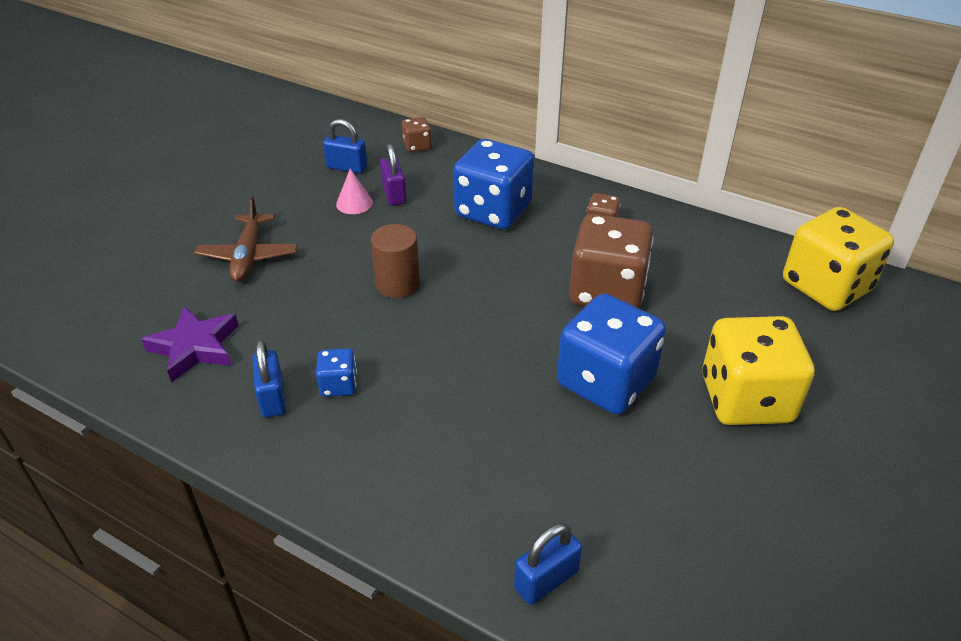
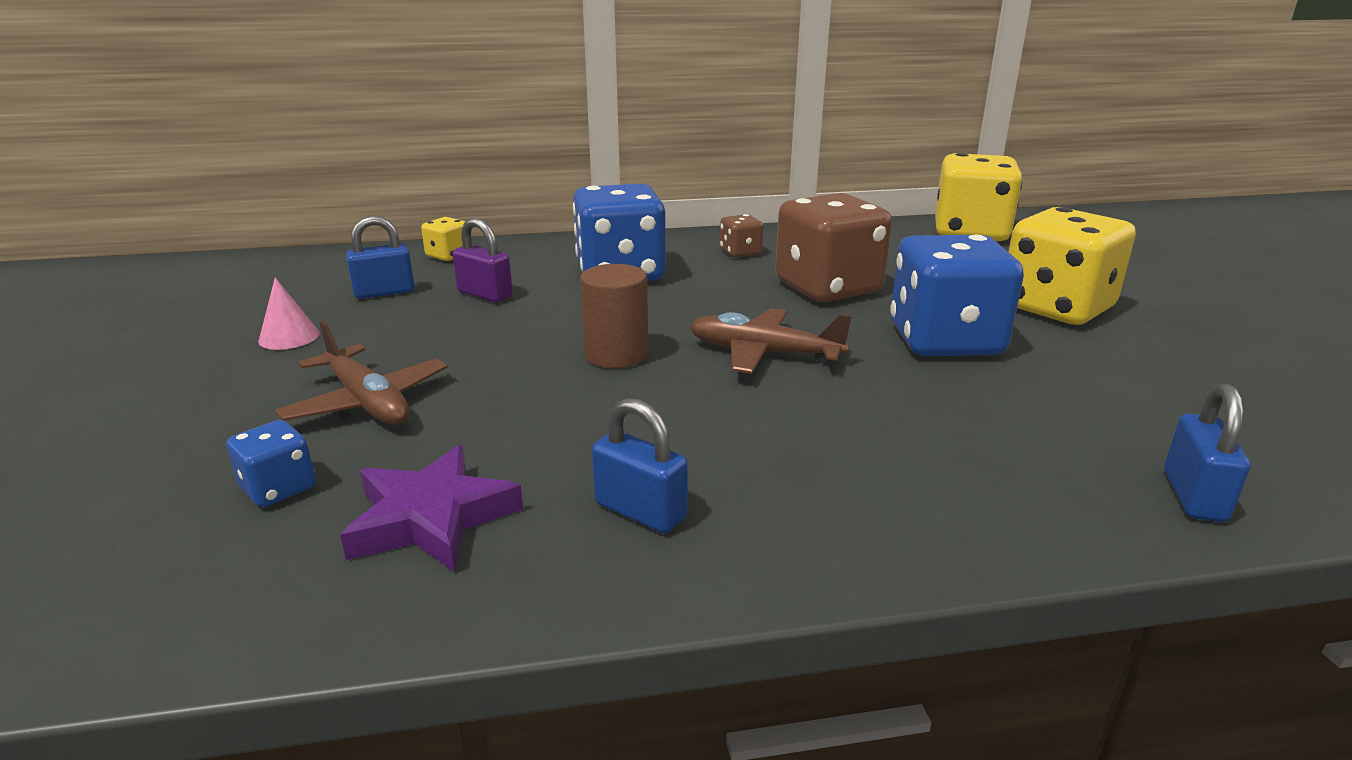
camera: 40 degrees left, 15 degrees down
(338, 385) = (702, 459): blue dice -> blue dice (278, 488)
(354, 203) = (445, 315): pink cone -> pink cone (289, 337)
(417, 146) = (448, 256): brown dice -> yellow dice
(477, 328) = (763, 353): none -> brown plane

